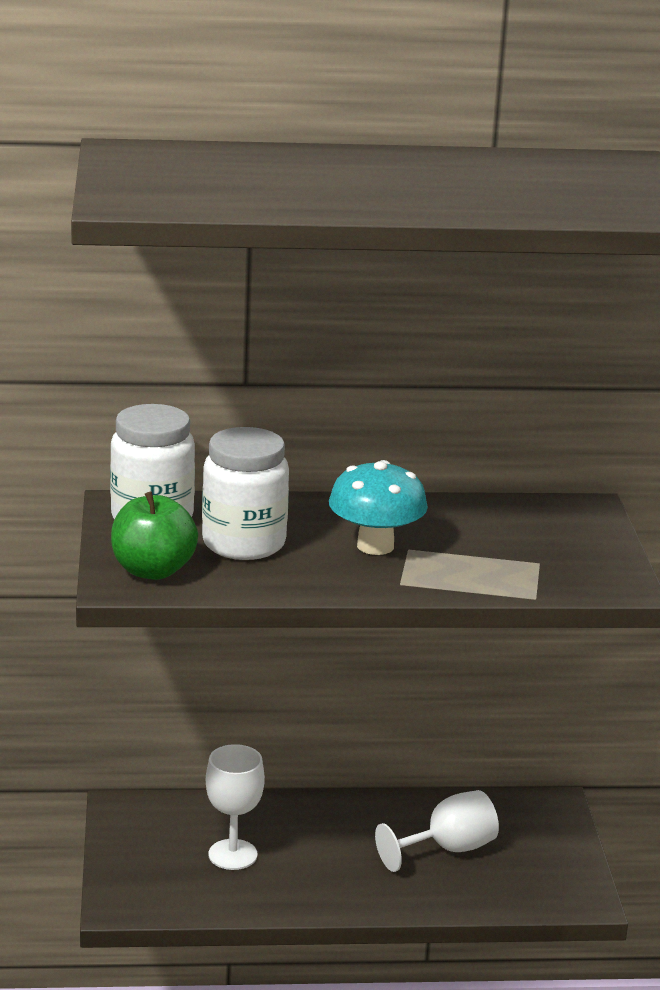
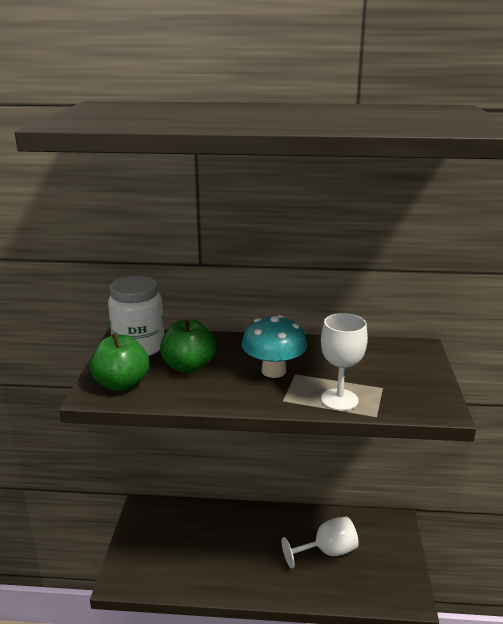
camera: 10 degrees right, 0 degrees up
(232, 855) = (196, 547): white goblet -> white goblet (339, 400)
(244, 543) = (189, 366): white jar -> green apple

